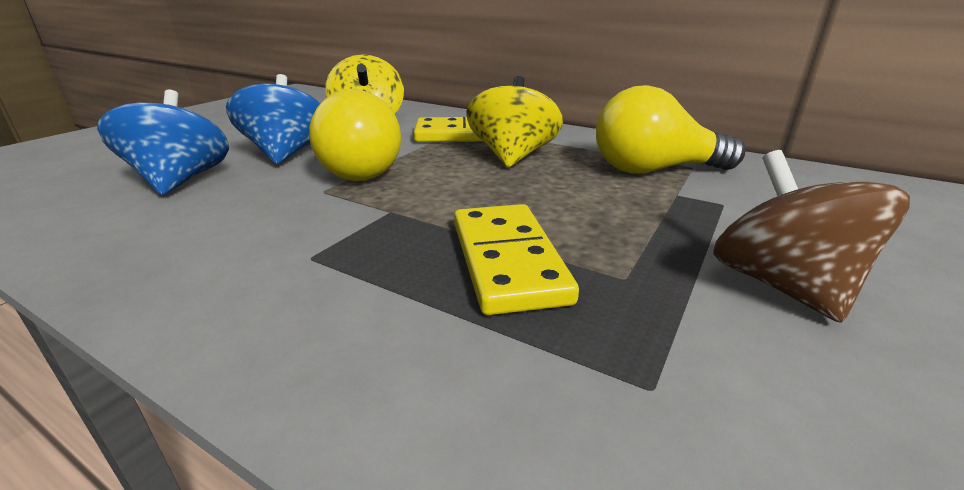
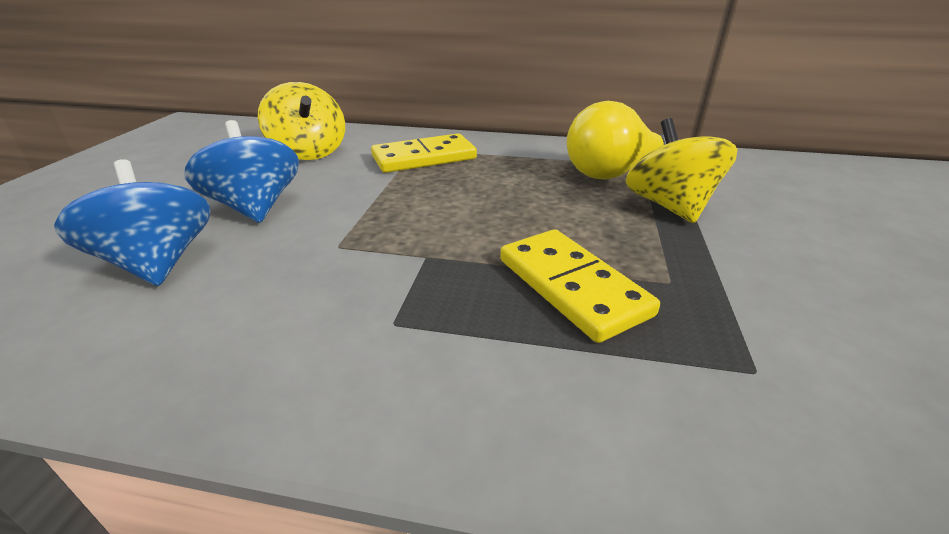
camera: 20 degrees left, 5 degrees up
(367, 169) = (362, 213): yellow light bulb -> none
(512, 157) = (489, 177): yellow spinning top -> yellow spinning top (669, 206)
(782, 286) = (775, 264): brown spinning top -> none

